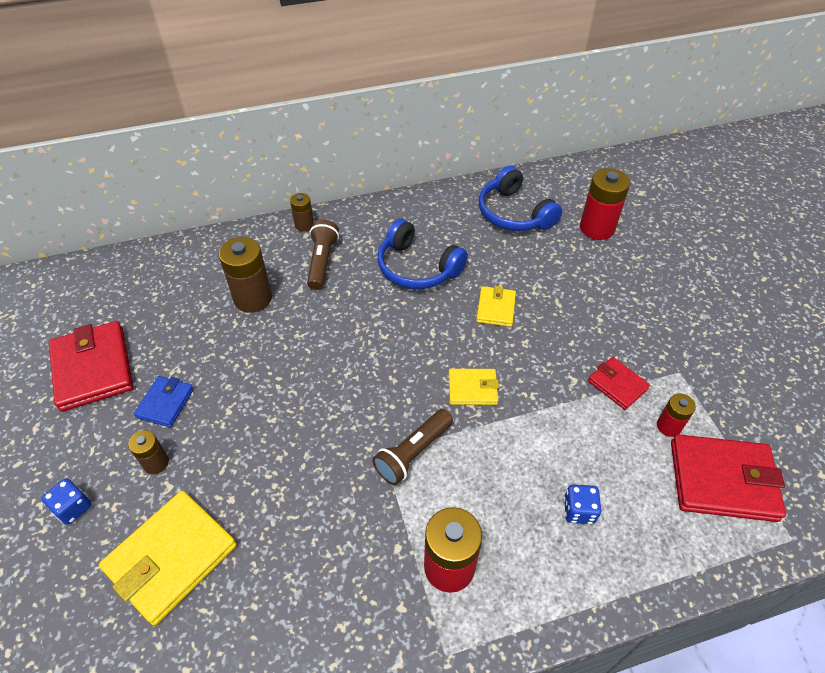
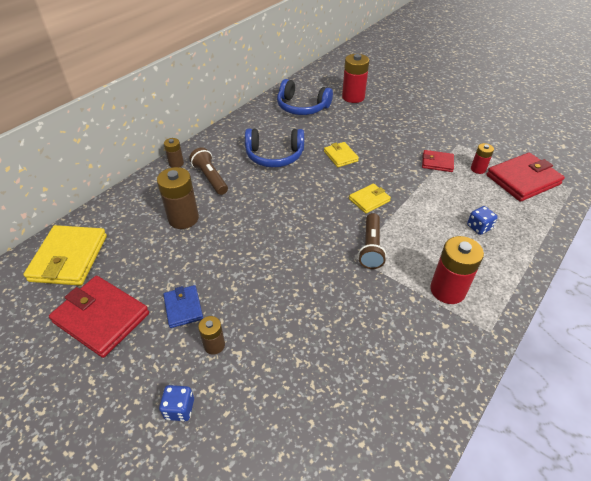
camera: 35 degrees left, 5 degrees down
(171, 558) = (285, 390): yellow wallet -> yellow wallet (69, 258)

